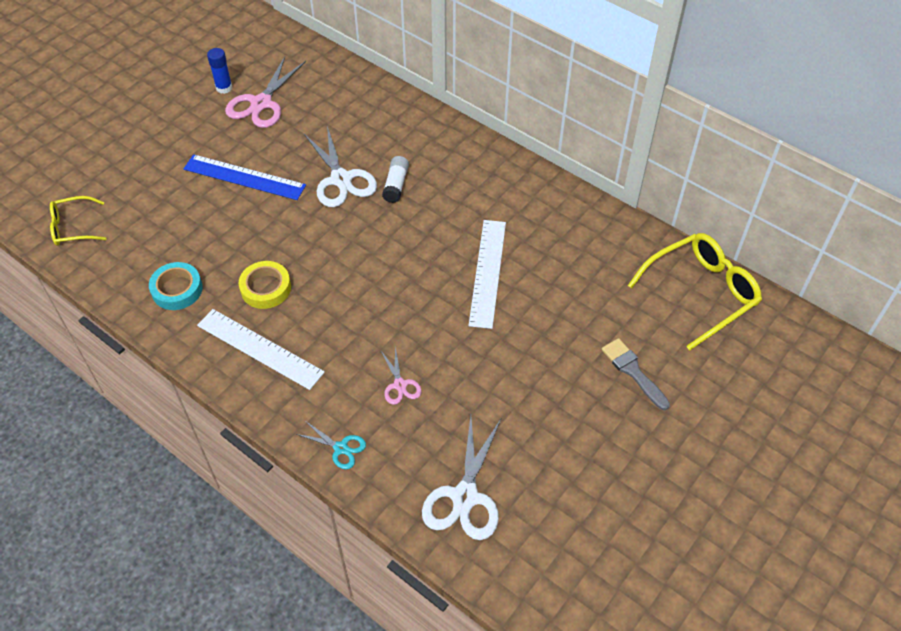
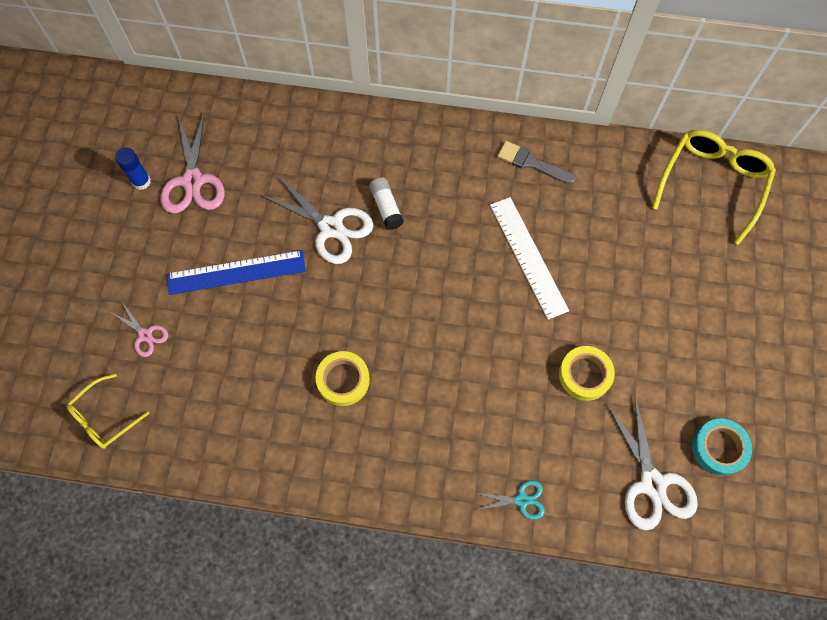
camera: 30 degrees left, 15 degrees up
(177, 289) = (260, 427): turquoise tape -> turquoise tape (719, 448)
(259, 349) = (382, 445): white ruler -> none
(400, 385) = (529, 410): pink scissors -> pink scissors (145, 335)
(469, 383) = (585, 375): none -> yellow tape
(633, 371) = (706, 289): grey brush -> grey brush (531, 163)

